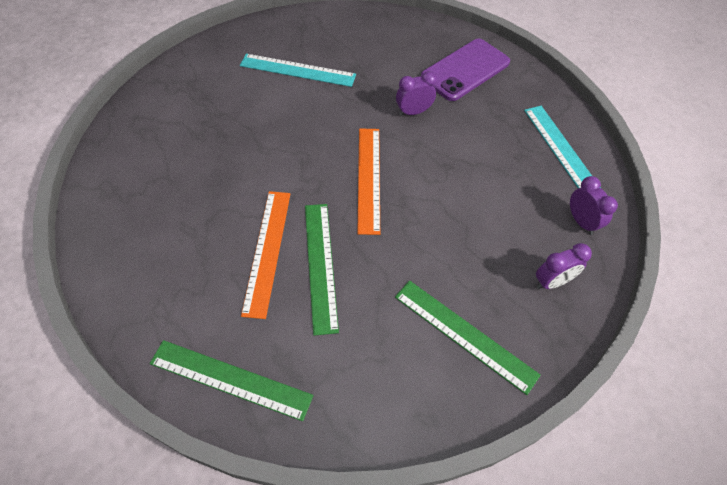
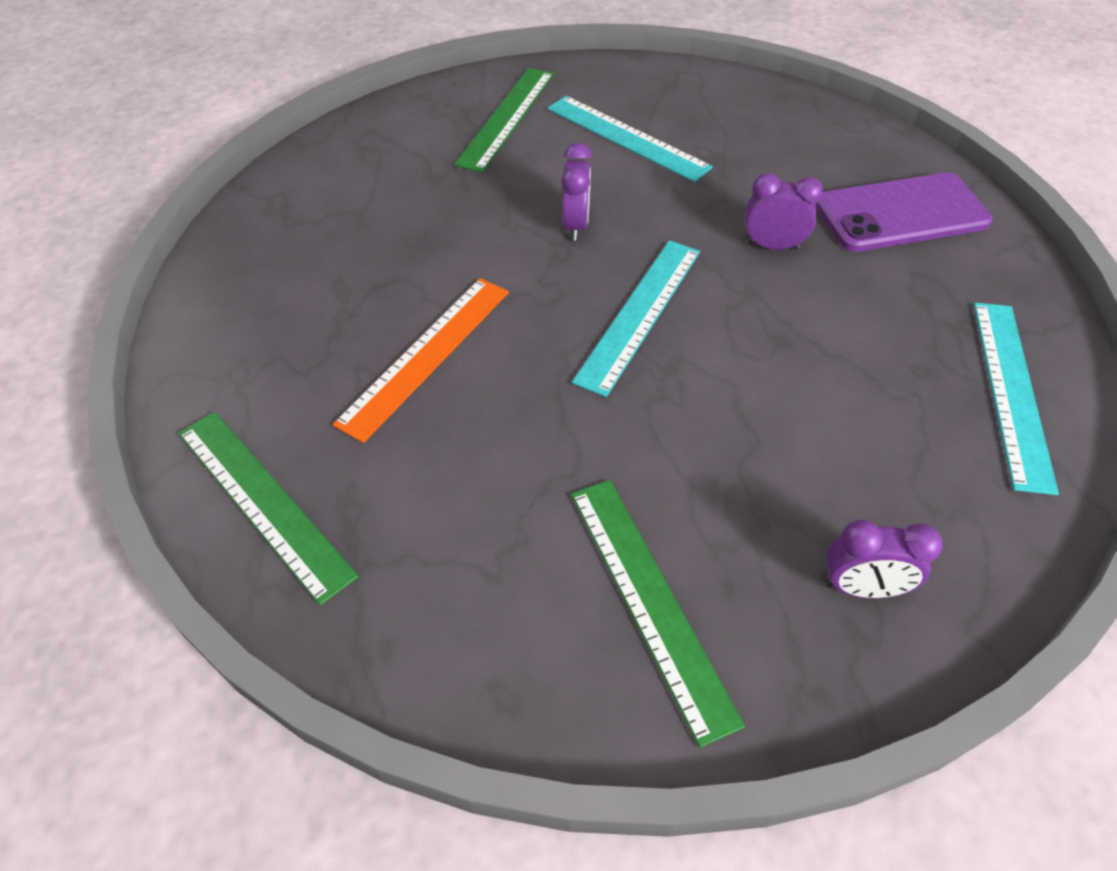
camera: 30 degrees right, 5 degrees down
(320, 265) = (488, 403): green ruler -> green ruler (506, 117)
(368, 178) = (639, 313): orange ruler -> turquoise ruler
(581, 222) = (980, 514): purple clock -> purple clock (575, 225)

